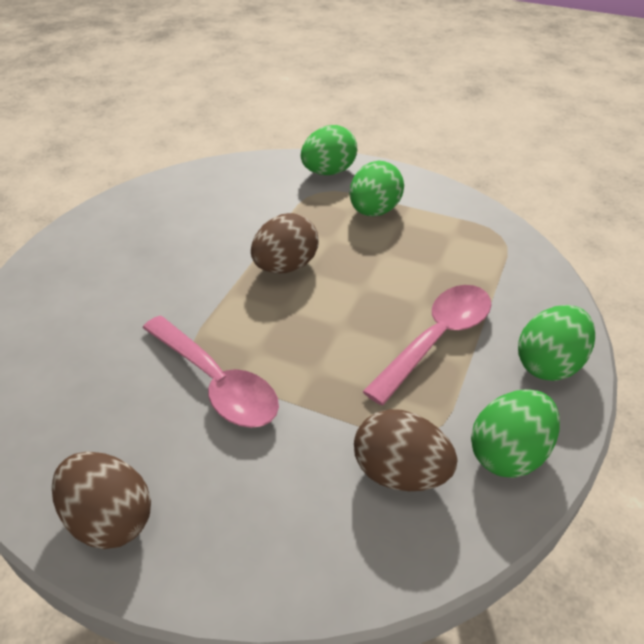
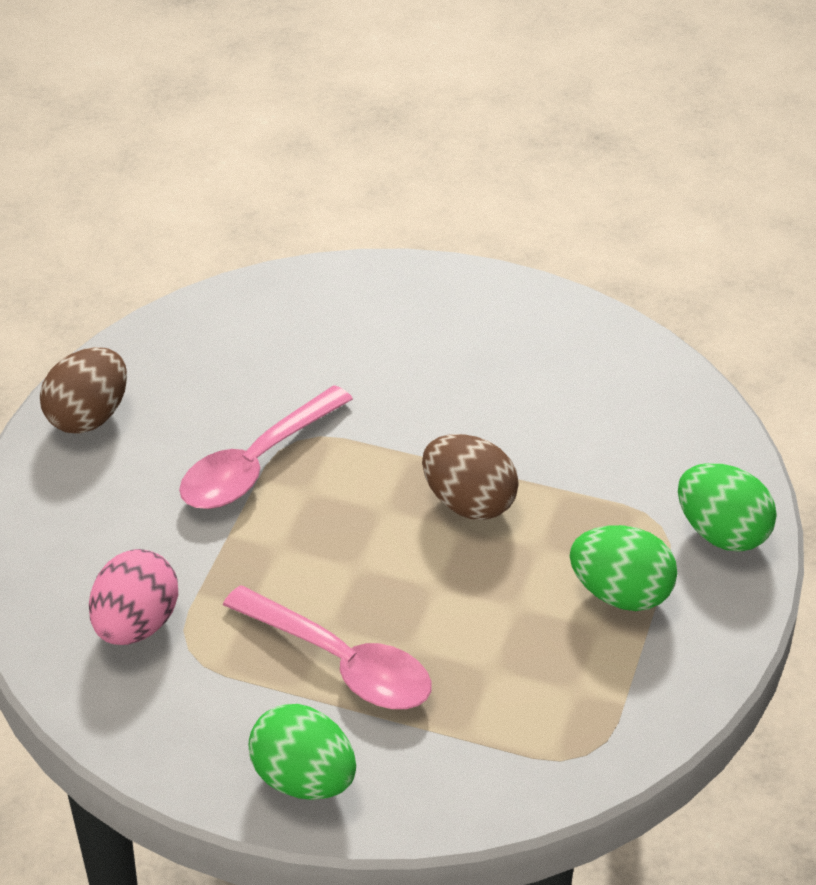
camera: 85 degrees right, 0 degrees up
(400, 472) = (136, 625): brown egg -> pink egg
(508, 453) = (161, 722): green egg -> none

